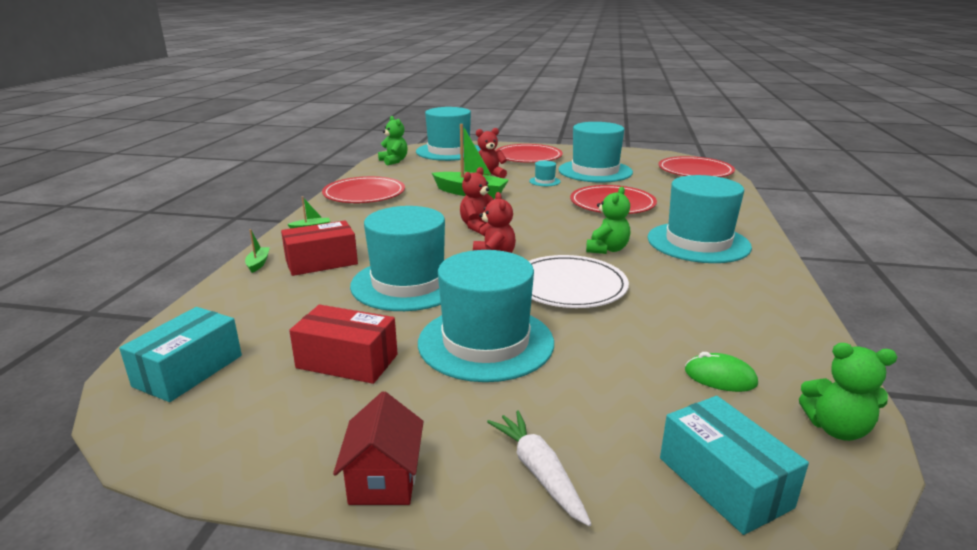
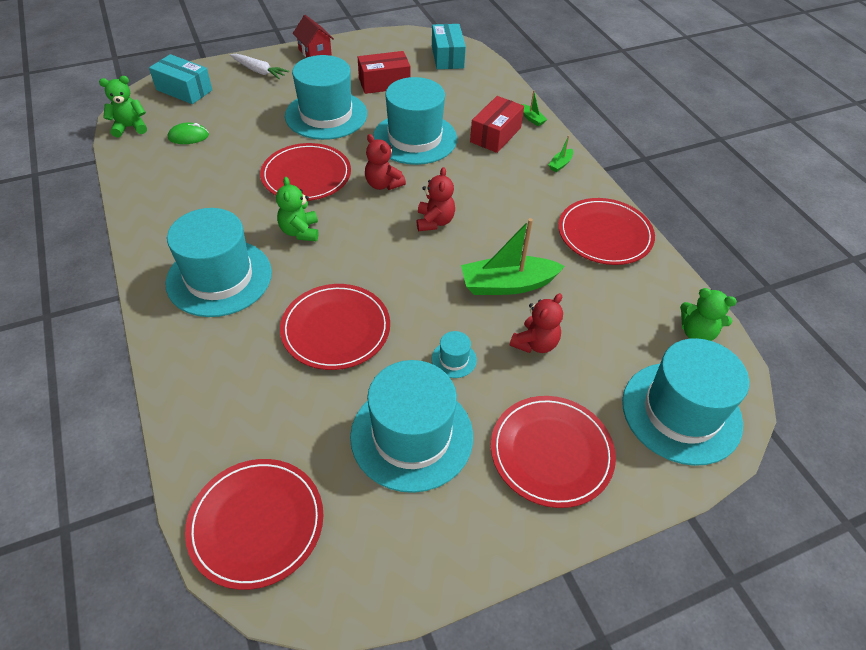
camera: 145 degrees right, 25 degrees up
(569, 286) = (306, 175): white plate -> red plate

